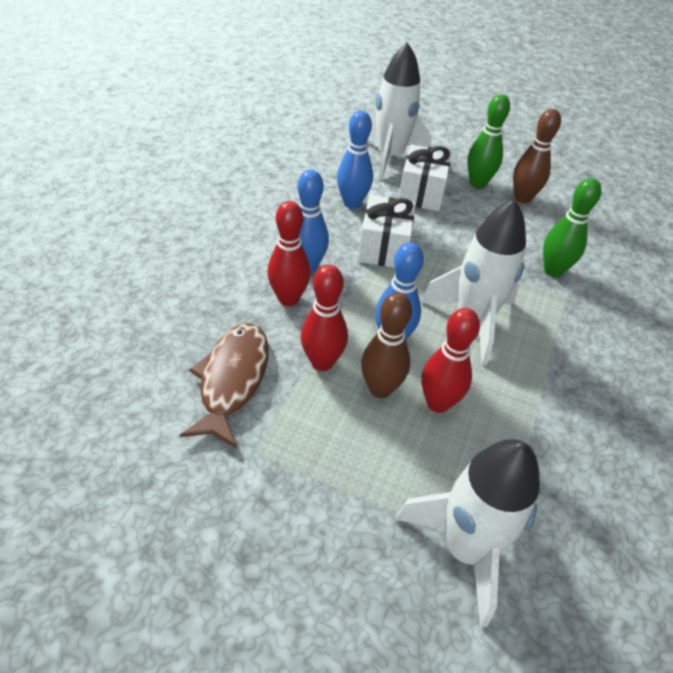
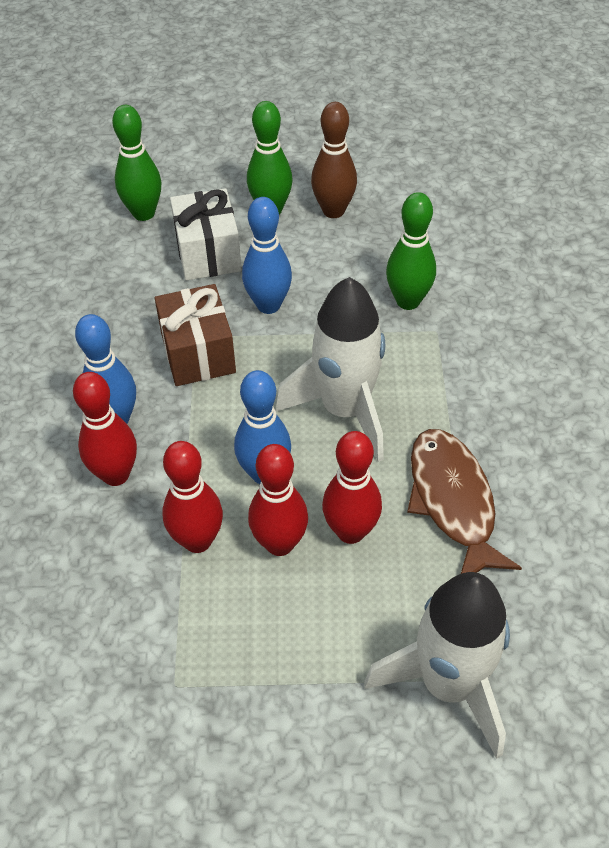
camera: 20 degrees left, 5 degrees up
(232, 380) = (103, 612): brown fish -> brown fish (453, 501)
(352, 203) = (128, 304): blue bowling pin -> blue bowling pin (268, 305)
(380, 389) = (279, 543): brown bowling pin -> red bowling pin
(384, 248) = (198, 353): white gift -> brown gift
(390, 157) = (143, 213): white rocket -> green bowling pin

